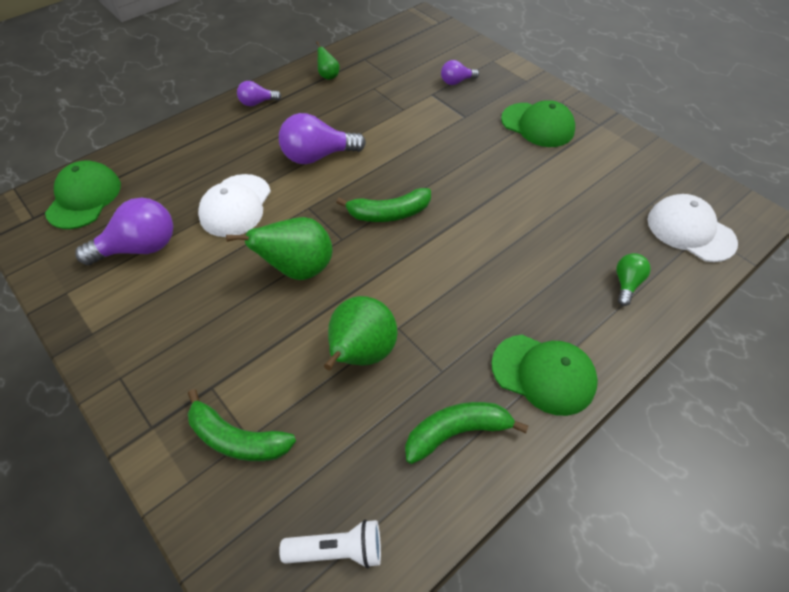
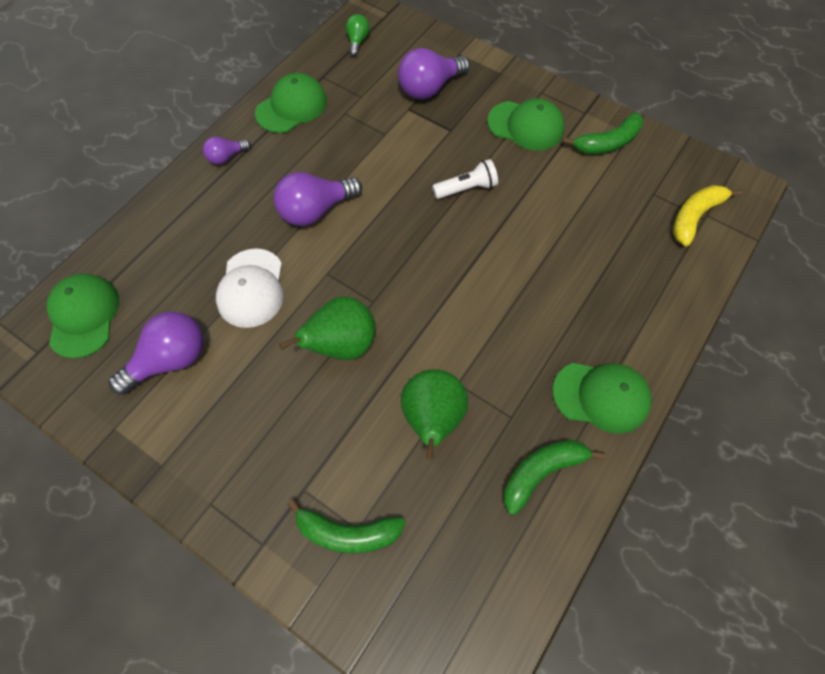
camera: 15 degrees left, 10 degrees up
(328, 76) = (291, 107): green pear -> green cap
(337, 549) = (473, 607): white flashlight -> white flashlight (466, 188)
(389, 213) = (410, 261): green banana -> green banana (607, 143)
(456, 81) = (429, 88): purple light bulb -> purple light bulb, size x1.83
(626, 283) = (651, 286): green light bulb -> green light bulb (357, 41)
(690, 231) = (695, 217): white cap -> yellow banana

